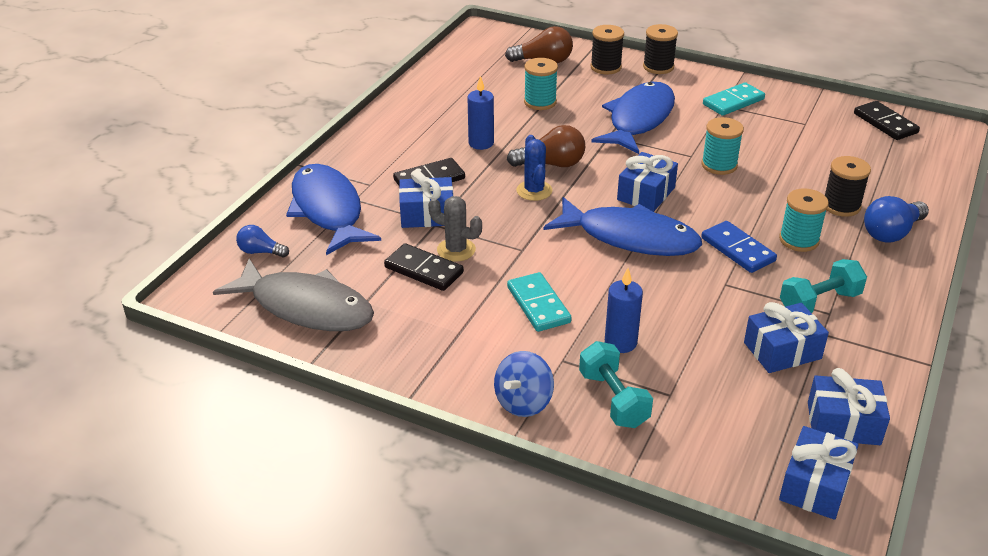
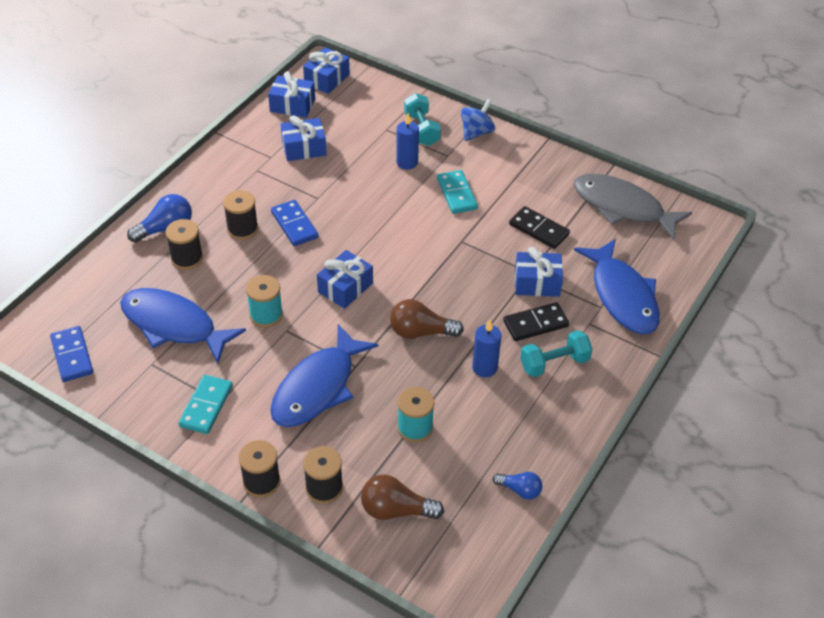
camera: 175 degrees left, 10 degrees up
(260, 252) = (668, 258): blue light bulb -> blue light bulb (520, 490)
(456, 250) = (513, 245): grey cactus -> none
(534, 191) = (442, 300): blue cactus -> none
(630, 237) = (374, 244): blue fish -> blue fish (174, 325)
(733, 102) = (206, 406): turquoise domino -> turquoise domino turned 45 degrees counterclockwise
(799, 240) = (242, 229): turquoise spool -> black spool
(819, 302) = (259, 178): turquoise dumbbell -> turquoise dumbbell (554, 363)
(885, 123) = (72, 356): black domino -> blue domino

